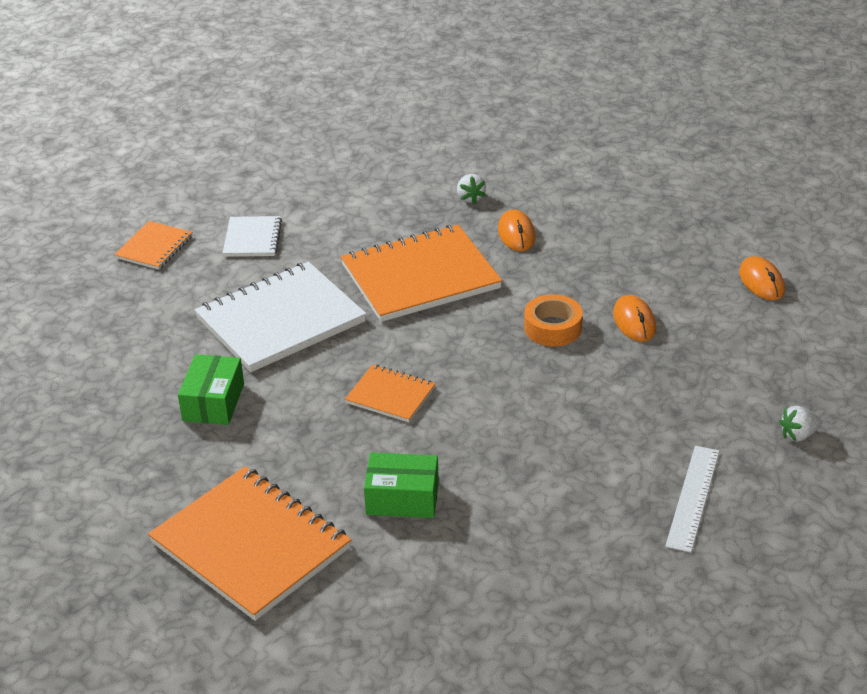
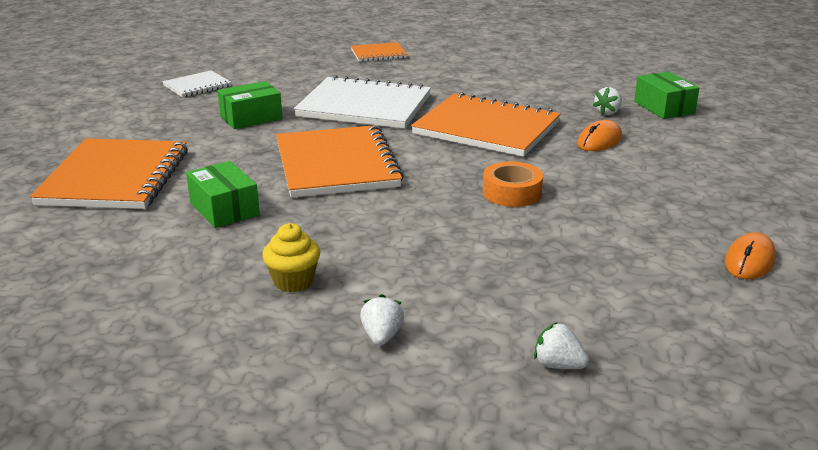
camera: 50 degrees right, 10 degrees down
(252, 238) = (434, 72): white notebook -> white notebook (197, 86)
(390, 395) = (336, 165): orange notebook -> orange notebook, size x1.99
(497, 166) = (664, 107): none -> green box
(572, 509) = (293, 281): none -> yellow cupcake
(634, 321) = (580, 222): orange mouse -> none
(692, 497) = (381, 336): white ruler -> white strawberry

